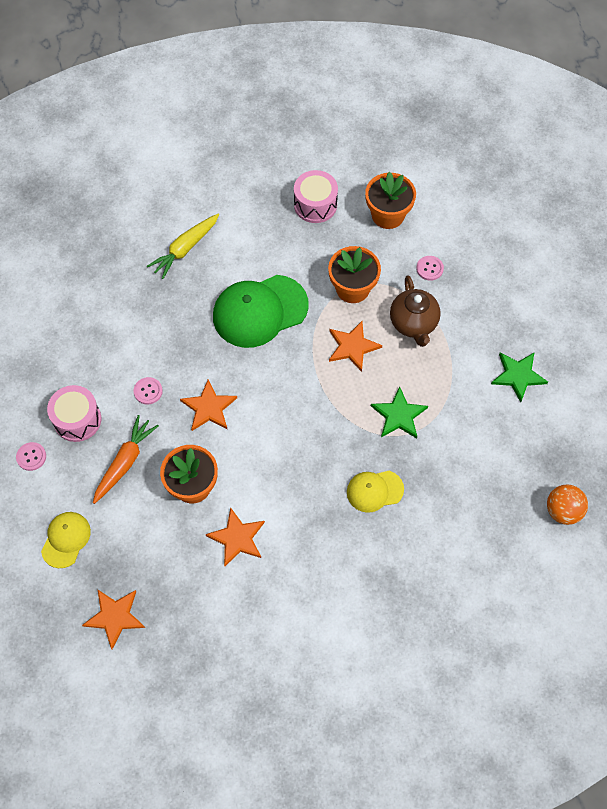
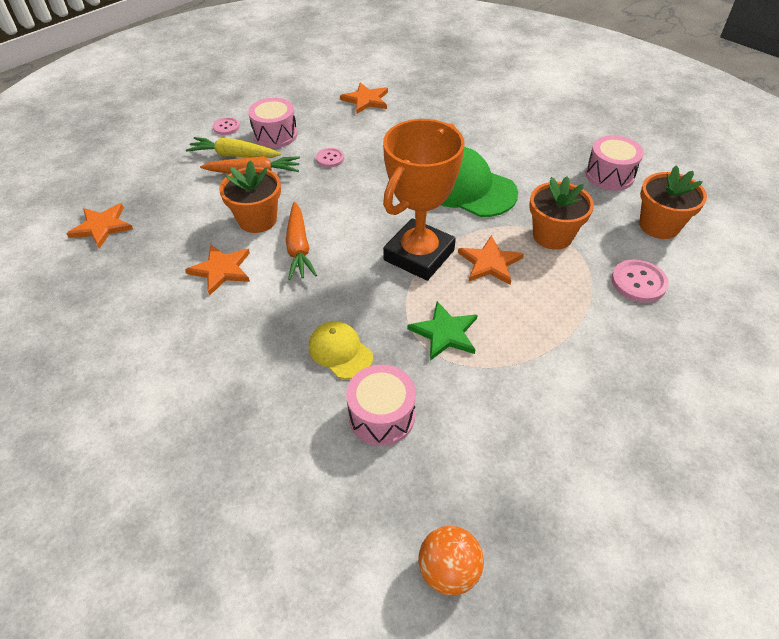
camera: 60 degrees right, 15 degrees down
(66, 539) = (162, 172): yellow cap -> none
(185, 249) = (480, 124): yellow carrot -> yellow carrot (234, 155)
(209, 407) = (342, 197): orange star -> orange star (366, 100)
(249, 470) = (299, 248): none -> orange carrot
(314, 389) = (419, 255): none -> orange trophy
(413, 323) = (562, 297): brown teapot -> none
(429, 268) = (638, 282): pink button -> pink button, size x1.56
(443, 492) = (381, 416): none -> pink drum
(518, 376) = (593, 424): green star -> none

